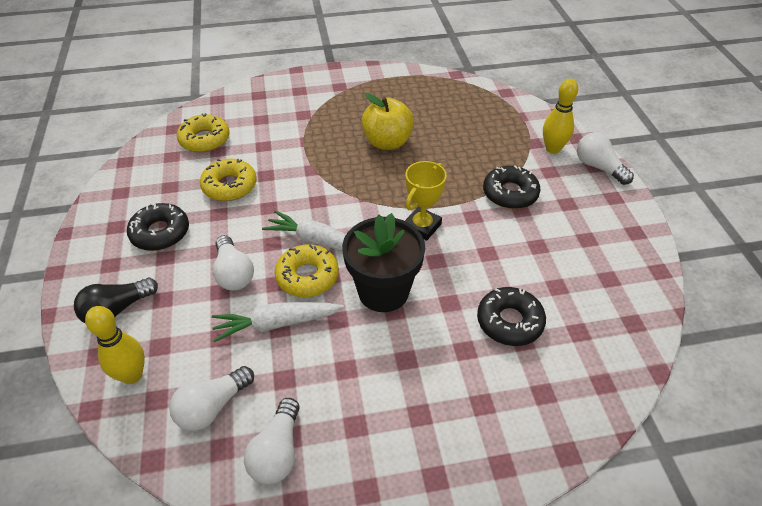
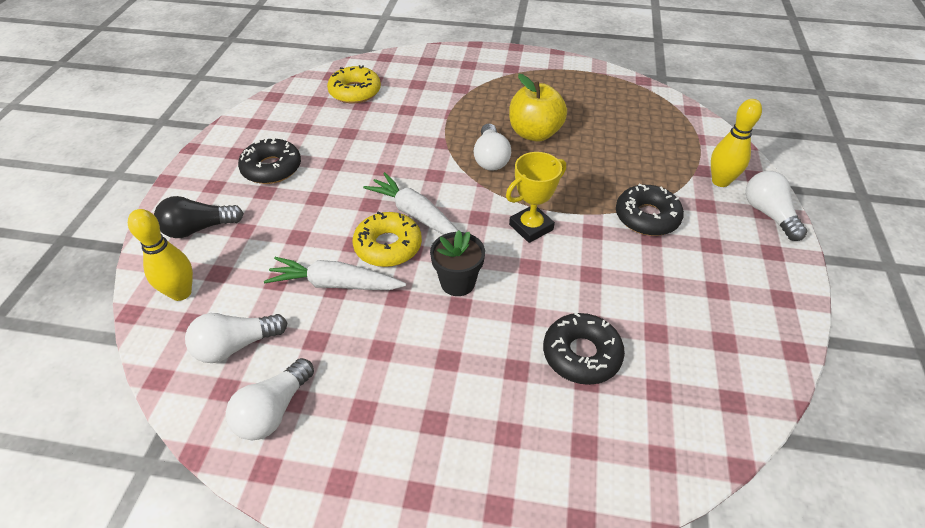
camera: 20 degrees right, 0 degrees up
(229, 186) = (356, 140): yellow donut -> none
(233, 273) = (319, 224): white light bulb -> white light bulb (490, 158)
(383, 291) = (457, 282): black flower pot -> black flower pot, size x0.61

